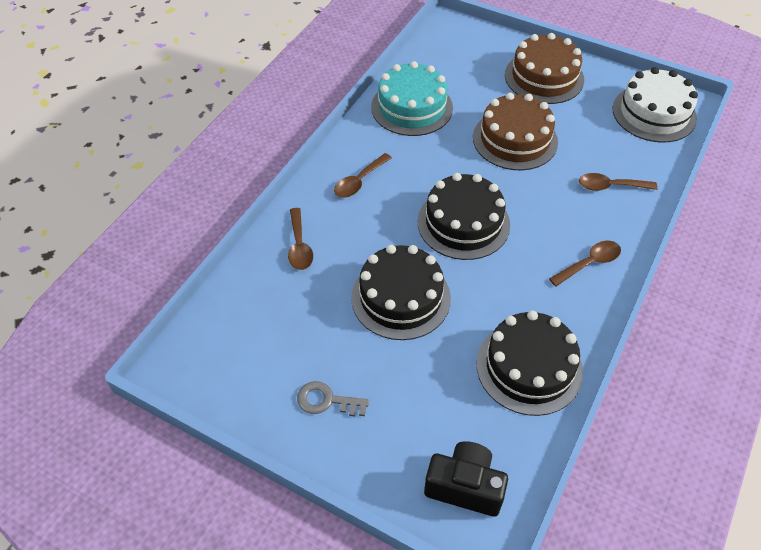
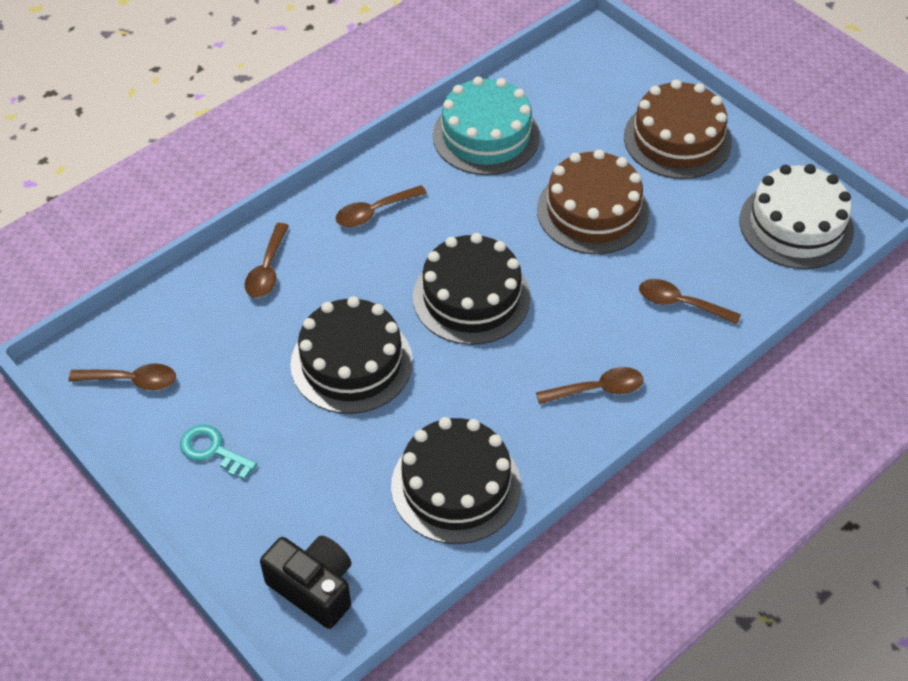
camera: 20 degrees right, 0 degrees up
(232, 364) = (132, 380): none -> brown spoon
(327, 401) = (213, 450): grey key -> turquoise key

